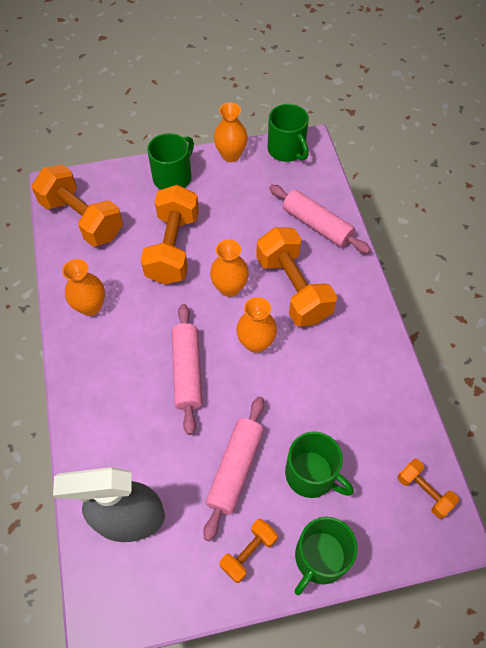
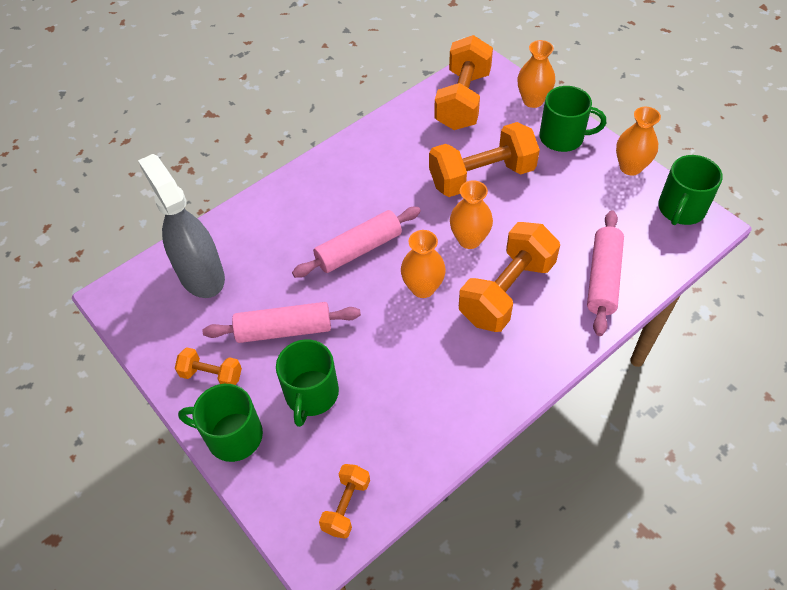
camera: 65 degrees right, 5 degrees down
(90, 306) = (378, 151): orange vase -> orange vase (533, 100)

